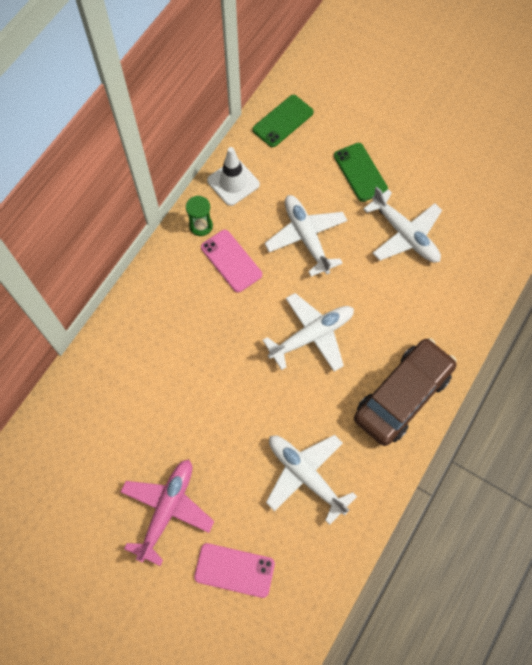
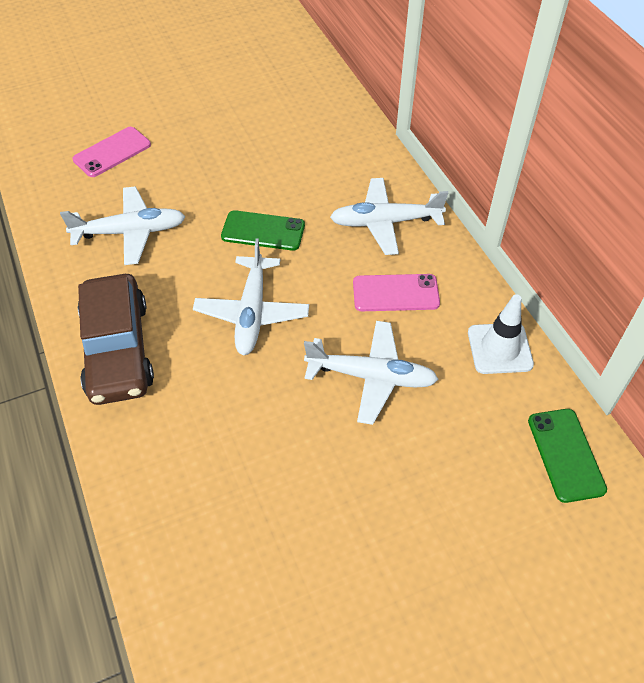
camera: 125 degrees right, 15 degrees down
(167, 509) = (199, 137): pink plane -> none
(201, 226) = (460, 290): green hourglass -> none
(360, 172) = (422, 495): green phone -> green phone (263, 231)
(404, 234) = (293, 484): white plane -> white plane (385, 222)

